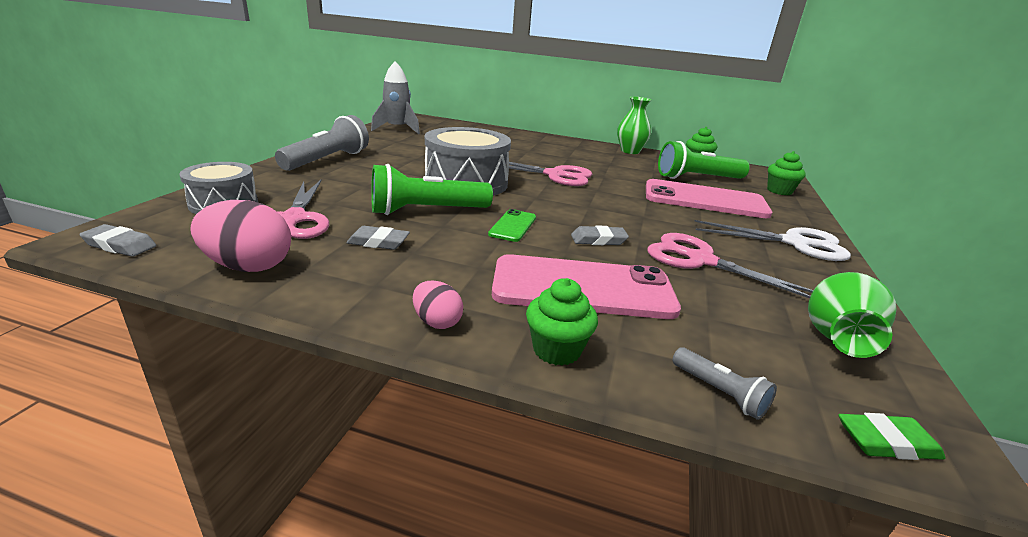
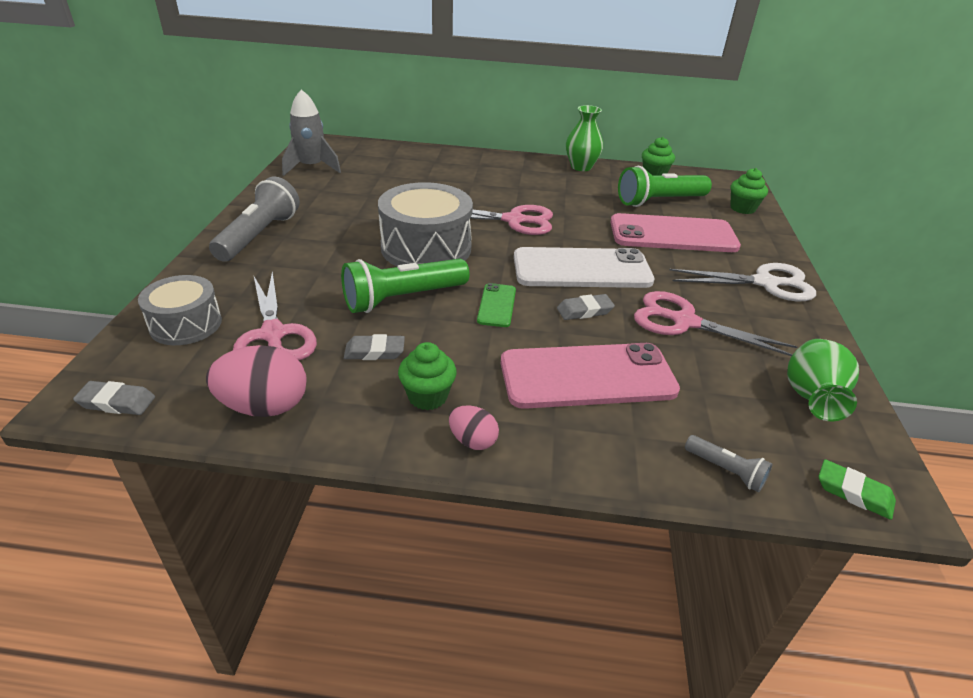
camera: 10 degrees left, 10 degrees up
(556, 350) = (586, 452): green cupcake -> green cupcake (427, 396)
(606, 212) = (581, 269): none -> white phone
(886, 442) = (854, 493): green eraser -> green eraser turned 45 degrees clockwise

